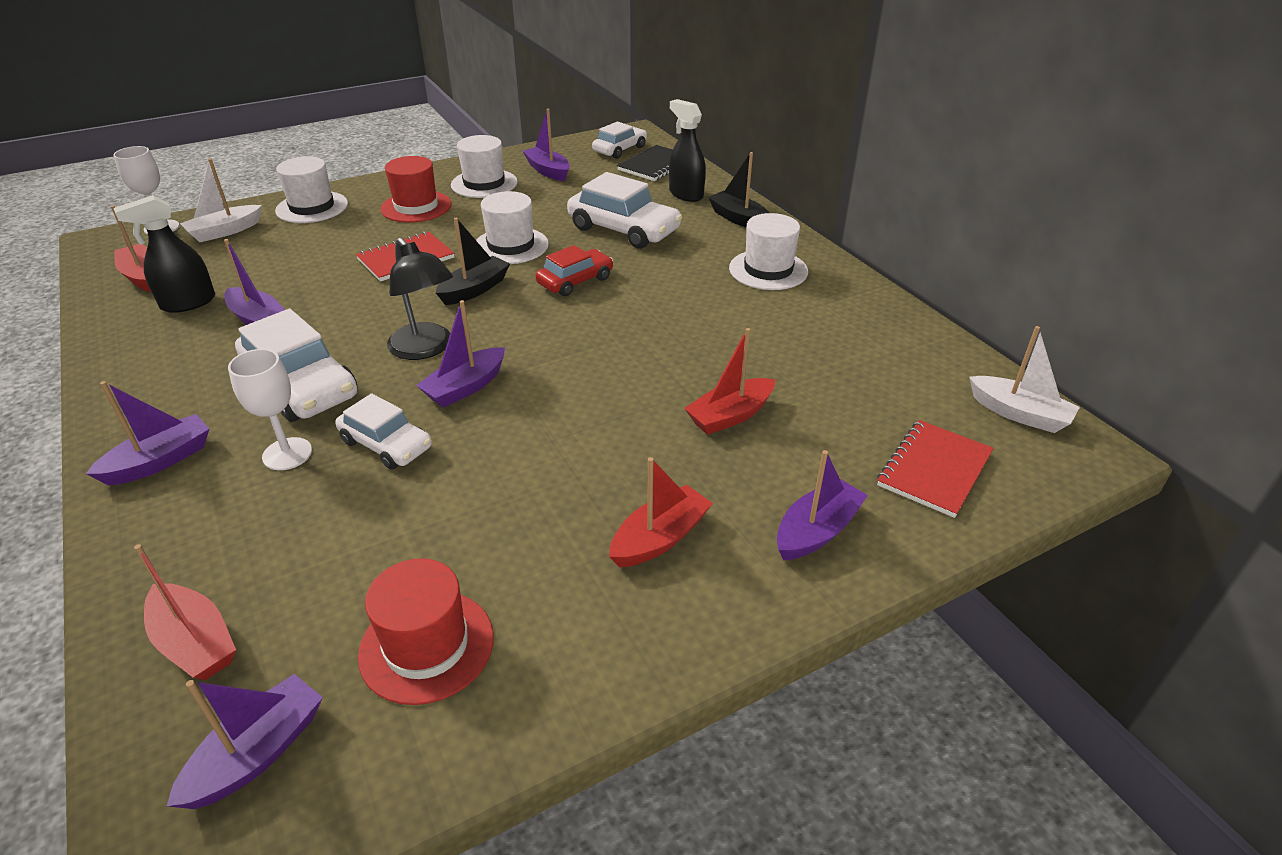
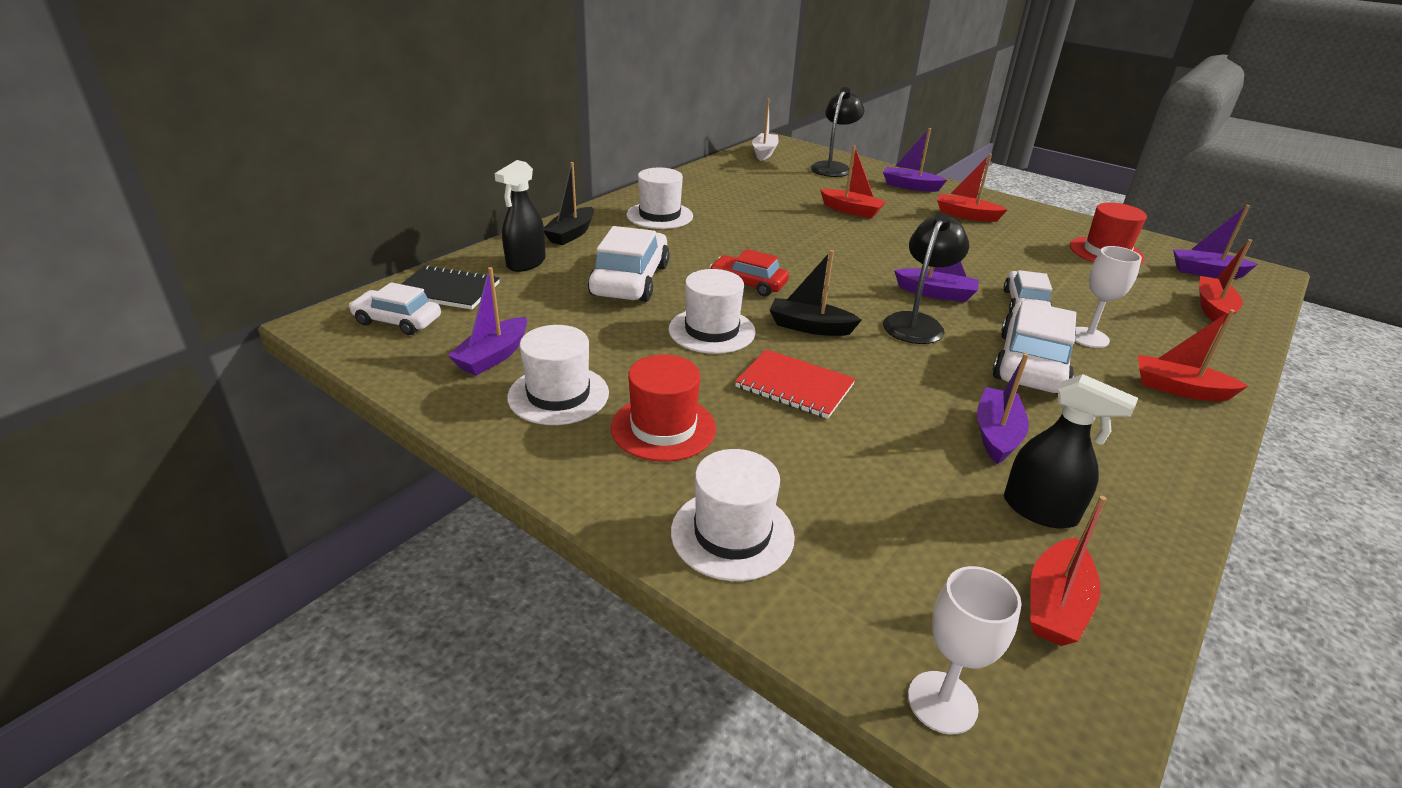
camera: 115 degrees left, 5 degrees down
(160, 461) = (1179, 389): purple boat -> red boat
(225, 231) = (877, 595): white boat -> none
(934, 470) = (833, 167): red notebook -> black lamp

